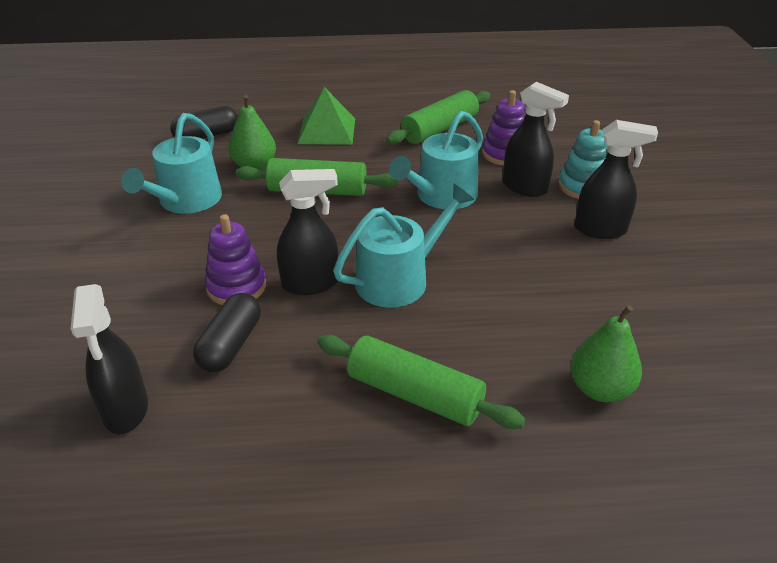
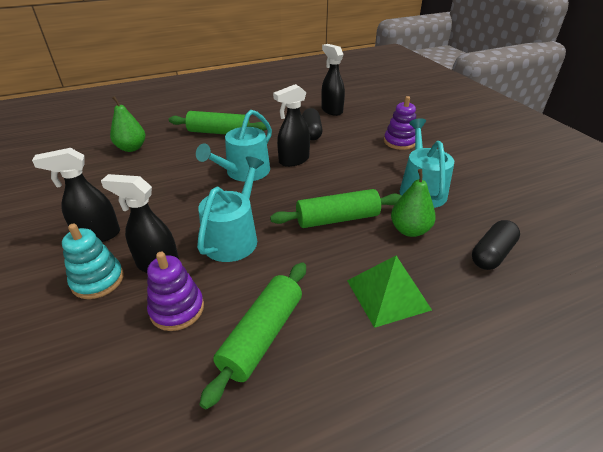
camera: 160 degrees right, 0 degrees up
(236, 287) = (332, 152): purple stacking toy -> purple stacking toy (399, 142)

